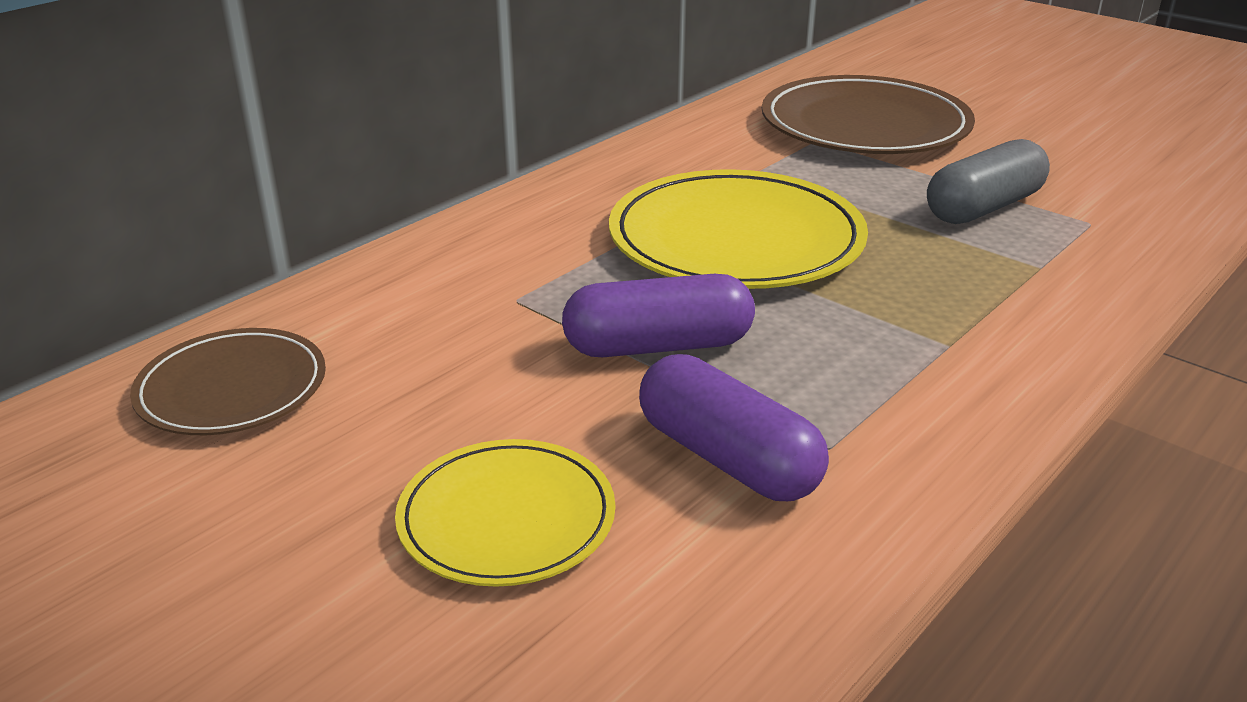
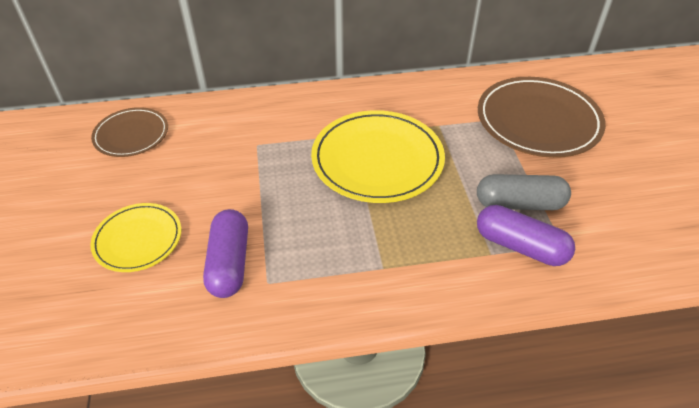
camera: 40 degrees right, 15 degrees up
(658, 346) = (275, 197): purple capsule -> purple capsule (520, 246)

